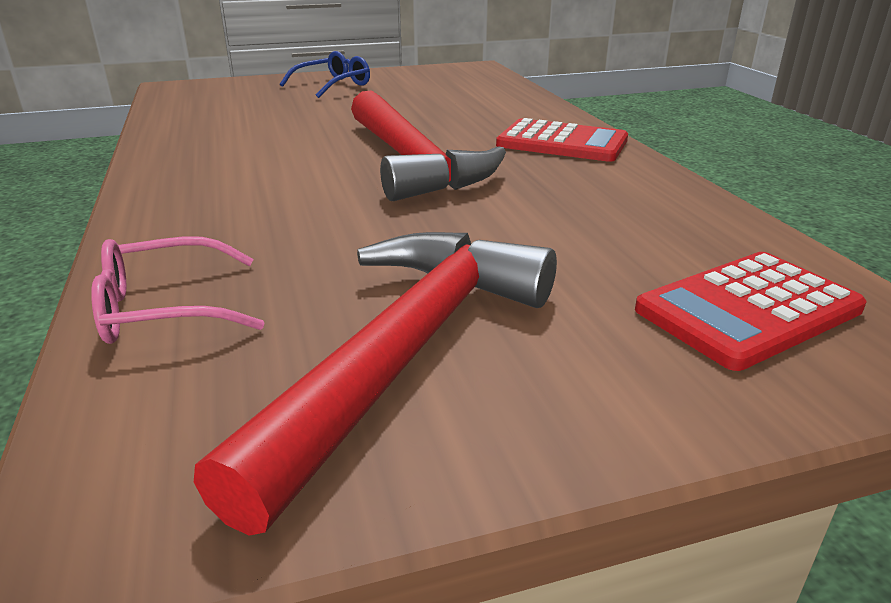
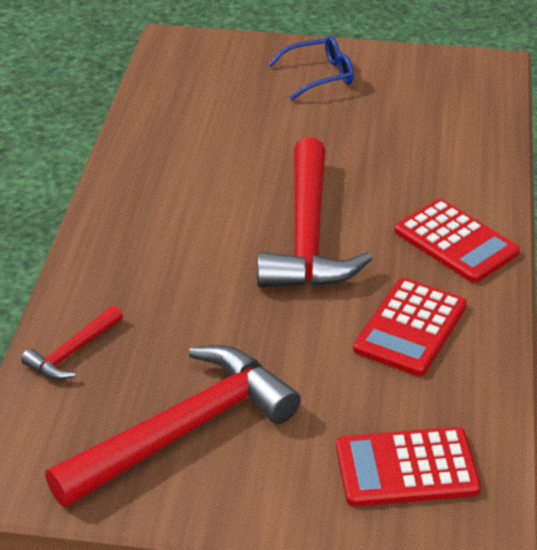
camera: 25 degrees right, 10 degrees up
(166, 308) = (73, 352): pink glasses -> red hammer
(592, 199) = (410, 328): none -> red calculator

